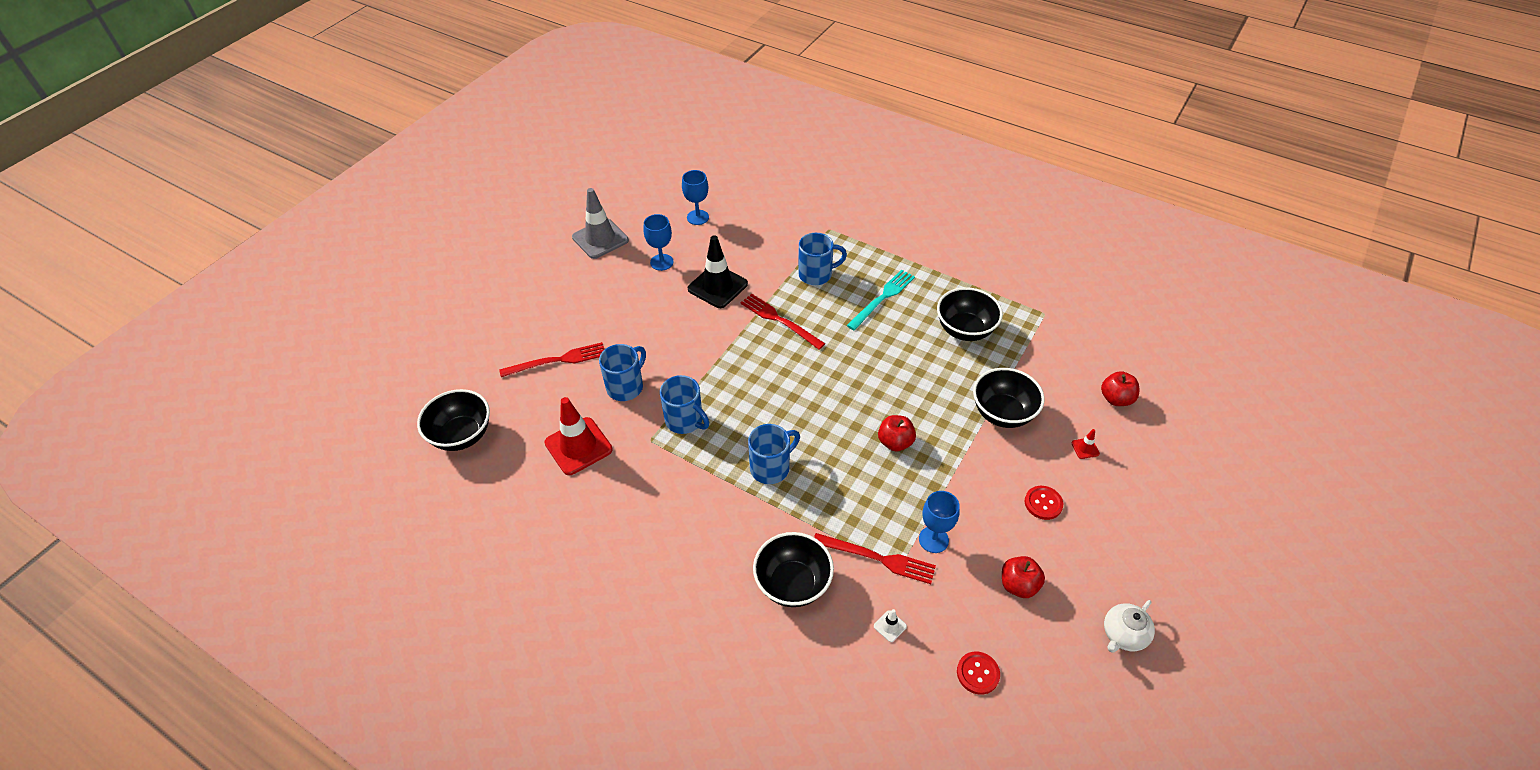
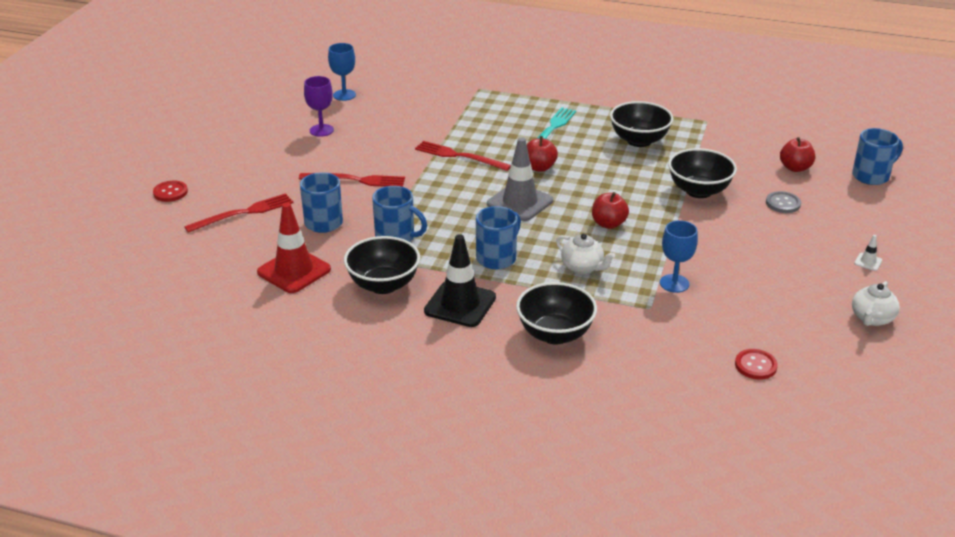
camera: 15 degrees left, 15 degrees down
(462, 435) = (164, 281): black bowl -> black bowl (383, 285)
(600, 239) = (249, 121): grey traffic cone -> grey traffic cone (520, 202)
(661, 262) = (321, 130): blue goblet -> purple goblet
(717, 286) = (386, 140): black traffic cone -> black traffic cone (460, 304)
(816, 274) = (481, 121): blue mug -> blue mug (871, 176)
(849, 498) = (582, 267): none -> white teapot
(878, 558) = (628, 304): red fork -> red fork (356, 180)
(890, 626) = (660, 348): white traffic cone -> white traffic cone (868, 262)
(1018, 585) = (765, 301): red apple -> red apple (539, 167)
(1043, 503) = (762, 244): red button -> red button (170, 192)
(1085, 448) = (783, 203): red traffic cone -> grey button

